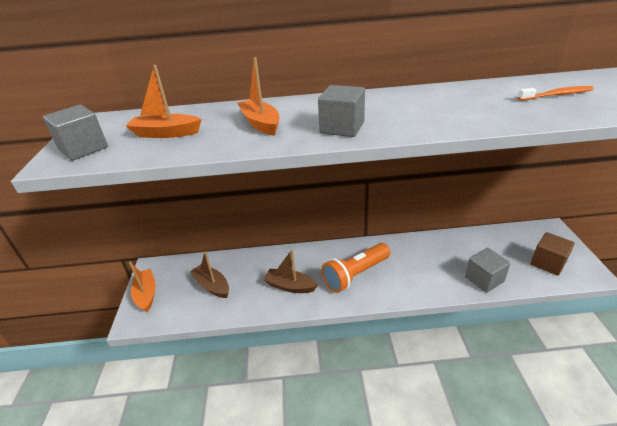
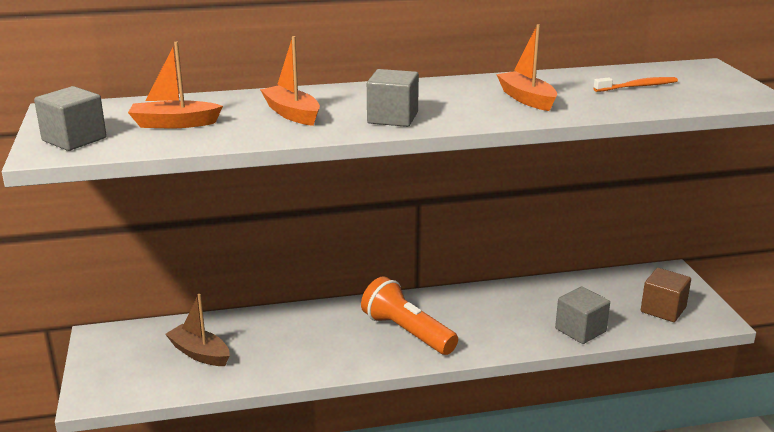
camera: 10 degrees left, 10 degrees down
(146, 294) = (100, 367): orange boat -> orange boat (526, 99)
(290, 286) = (315, 349): brown boat -> none
(355, 275) = (407, 332): orange flashlight -> orange flashlight turned 90 degrees clockwise

